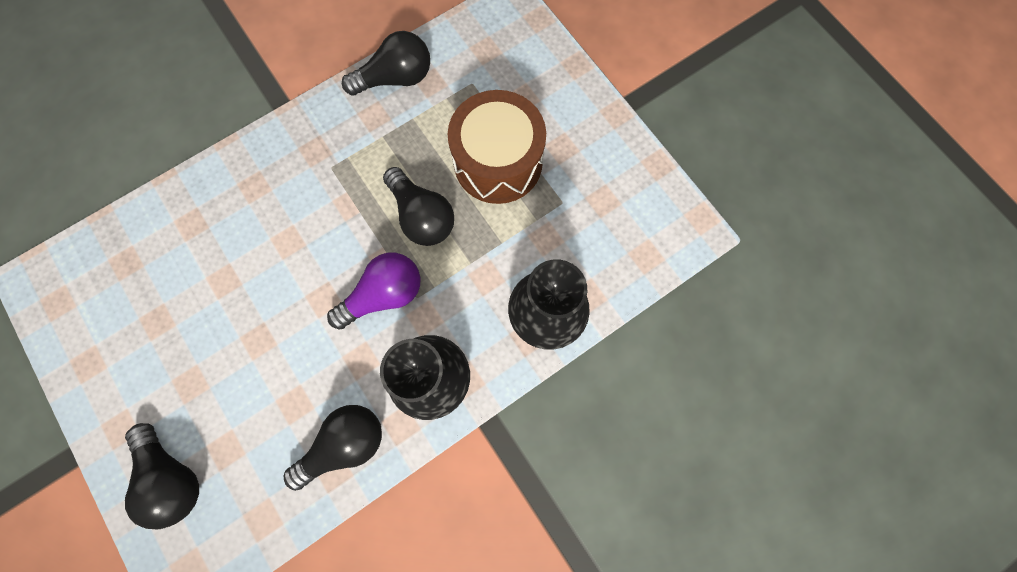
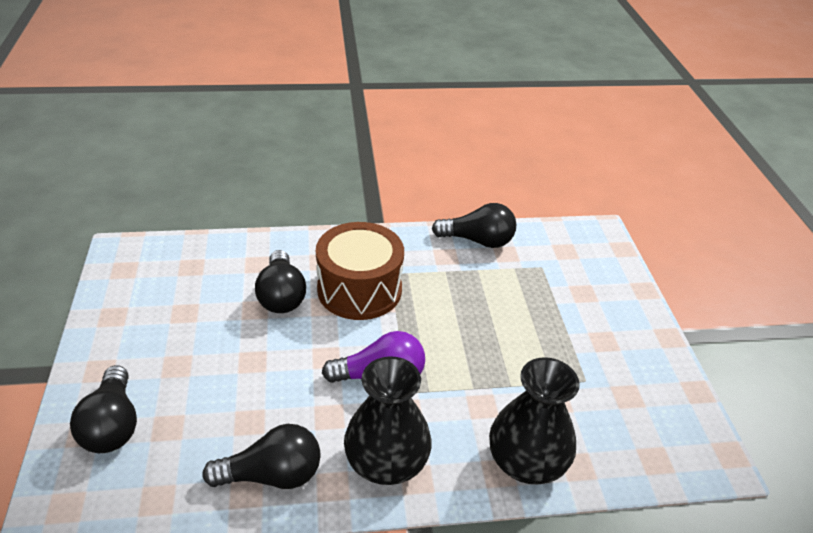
camera: 25 degrees right, 35 degrees down
(422, 216) = (448, 336): black light bulb -> black light bulb (281, 296)
(498, 162) = (538, 327): brown drum -> brown drum (359, 289)

